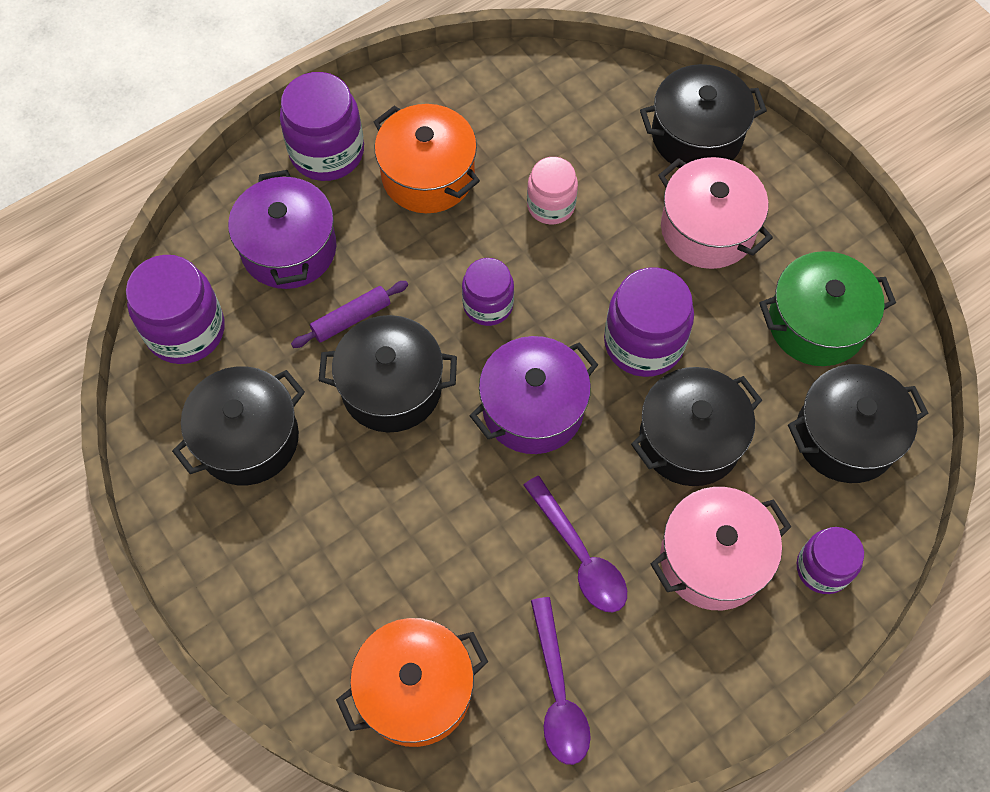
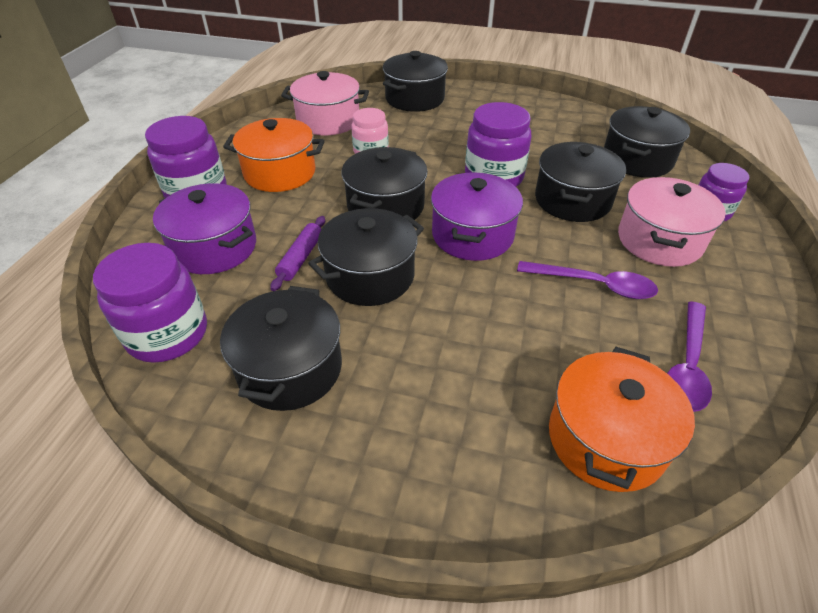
camera: 40 degrees left, 20 degrees down
(488, 305) = (385, 206): purple jar -> black pot
(558, 692) = (687, 365): purple spoon -> purple spoon turned 75 degrees clockwise
(707, 229) = (465, 124): pink pot -> pink pot (328, 121)
(816, 323) = (562, 130): green pot -> none

